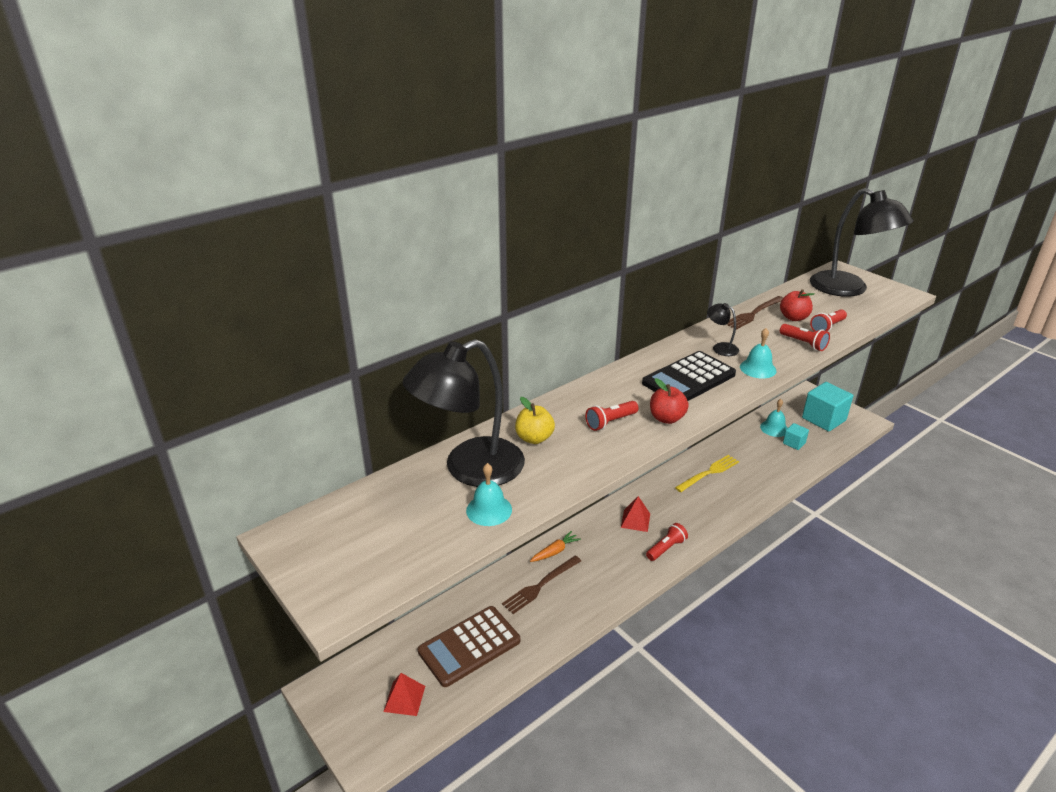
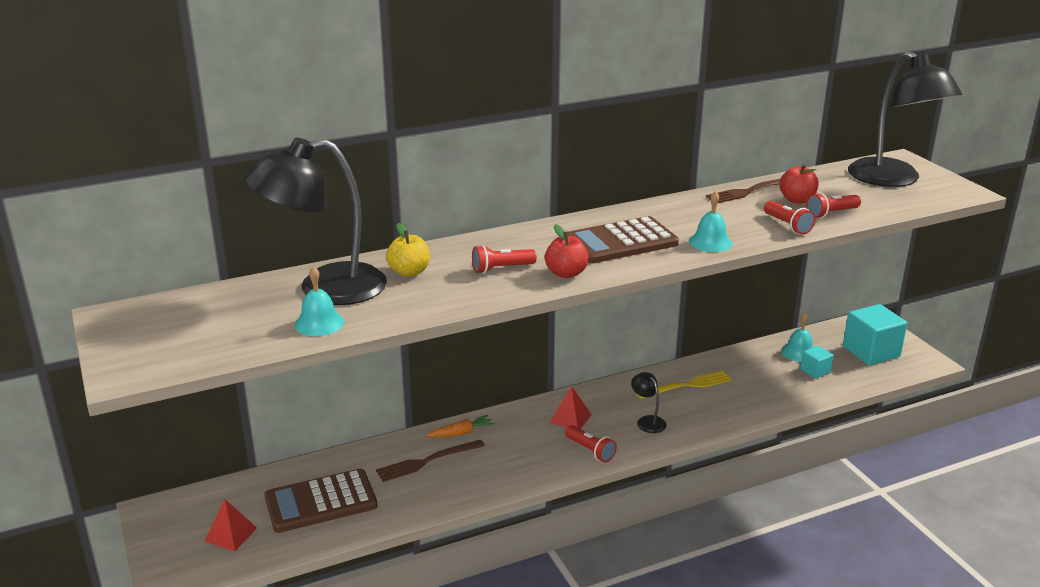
camera: 15 degrees right, 5 degrees down
(666, 548) = (590, 450): red flashlight -> red flashlight turned 75 degrees clockwise
(688, 379) = (620, 242): black calculator -> brown calculator
(720, 347) = (682, 218): black lamp -> black lamp (647, 421)

